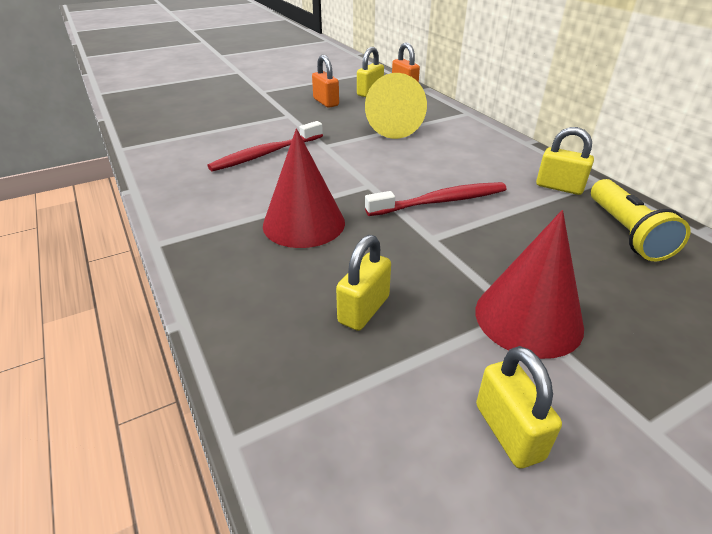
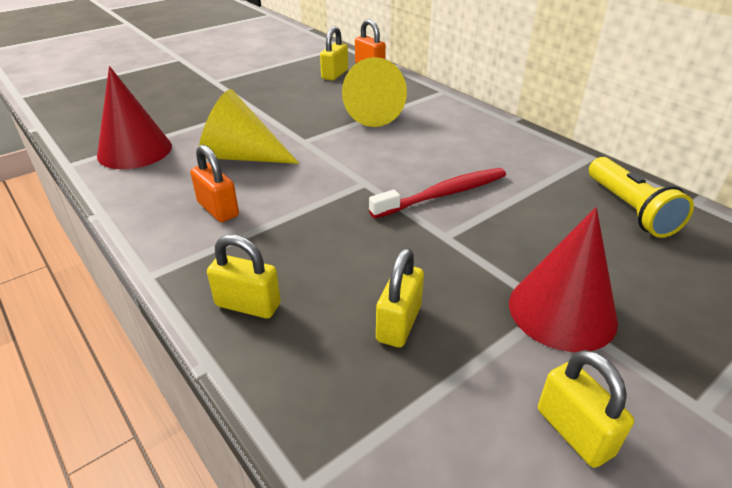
camera: 10 degrees left, 0 degrees up
(266, 154) = (242, 156): red toothbrush -> yellow cone
(304, 223) = (307, 234): red cone -> red cone (135, 151)
(326, 102) = (290, 89): orange padlock -> orange padlock (218, 209)
(559, 187) = (555, 167): yellow padlock -> yellow padlock (248, 305)

